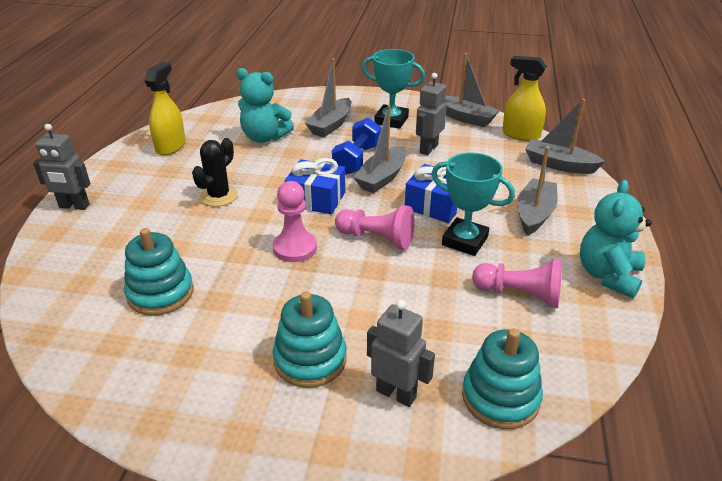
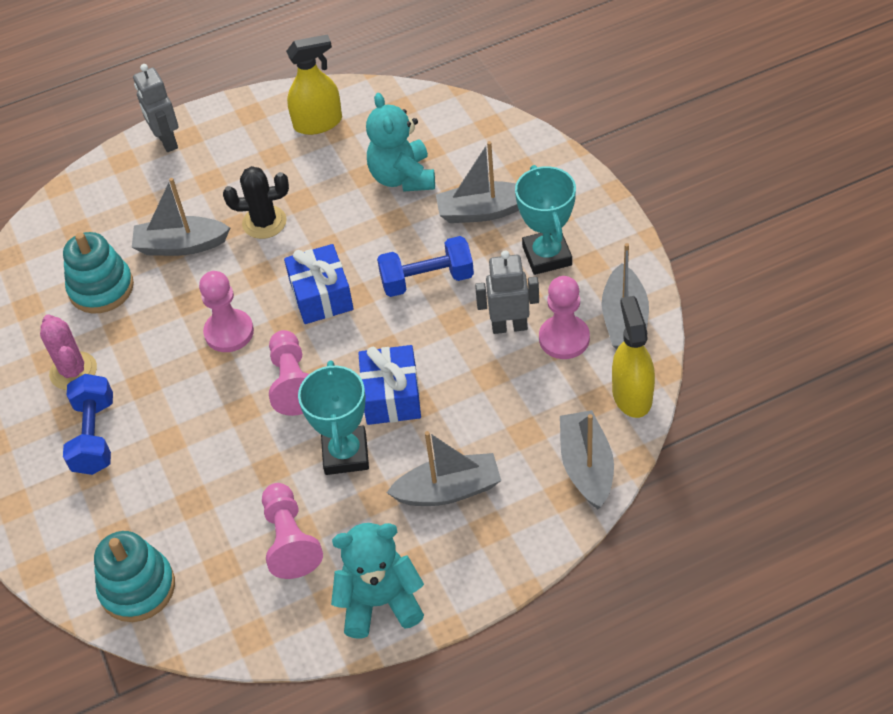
camera: 60 degrees right, 15 degrees up
(224, 344) = (73, 371): none -> pink cactus
(310, 359) = (94, 436): turquoise stacking toy -> blue dumbbell
(382, 178) = (408, 322): grey boat -> grey boat (181, 245)
(396, 394) = (95, 515): grey robot -> none
(458, 137) = (564, 338): none -> pink pawn

